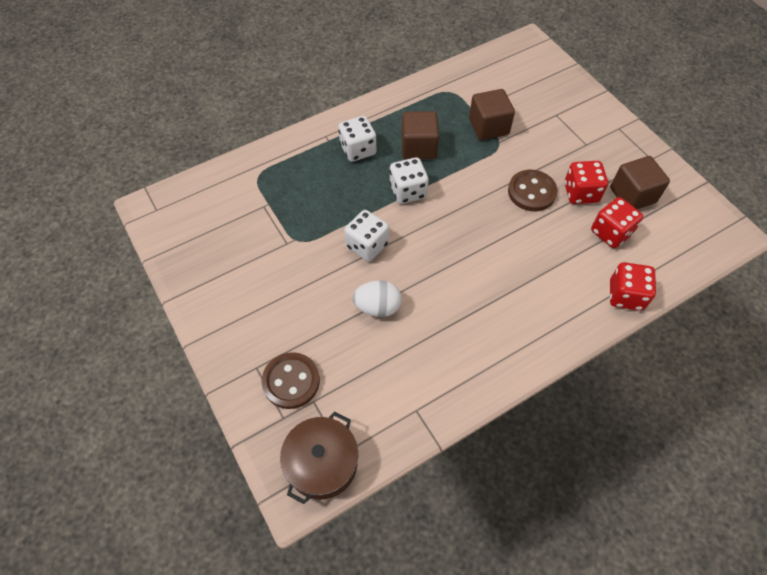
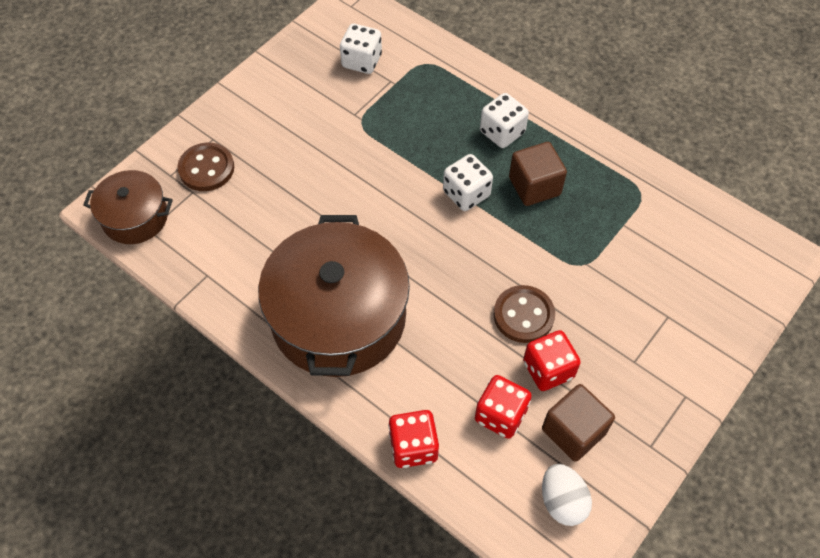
camera: 70 degrees right, 0 degrees up
(367, 245) = (379, 179): white dice -> white dice (361, 61)
(377, 307) = (308, 210): white egg -> white egg (562, 501)
(488, 127) = (604, 247): brown cube -> none
(496, 314) = (338, 317): none -> brown pot

